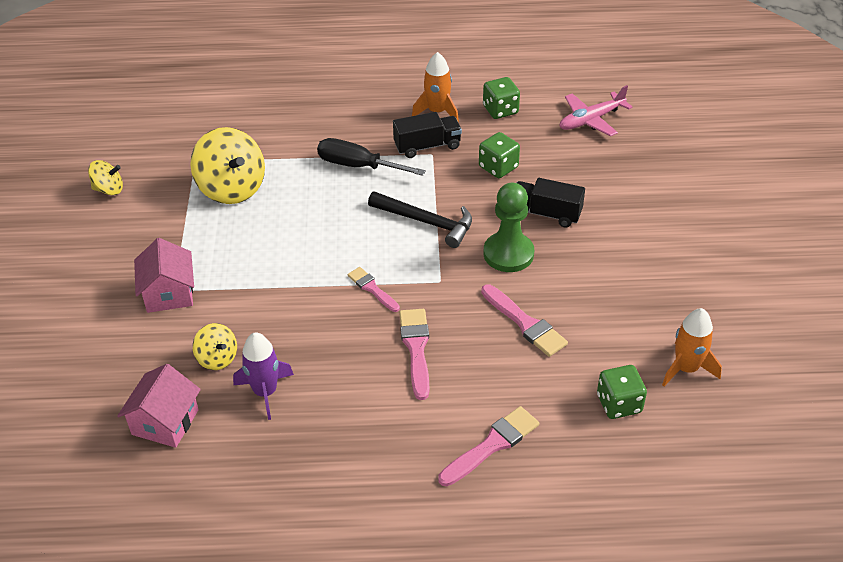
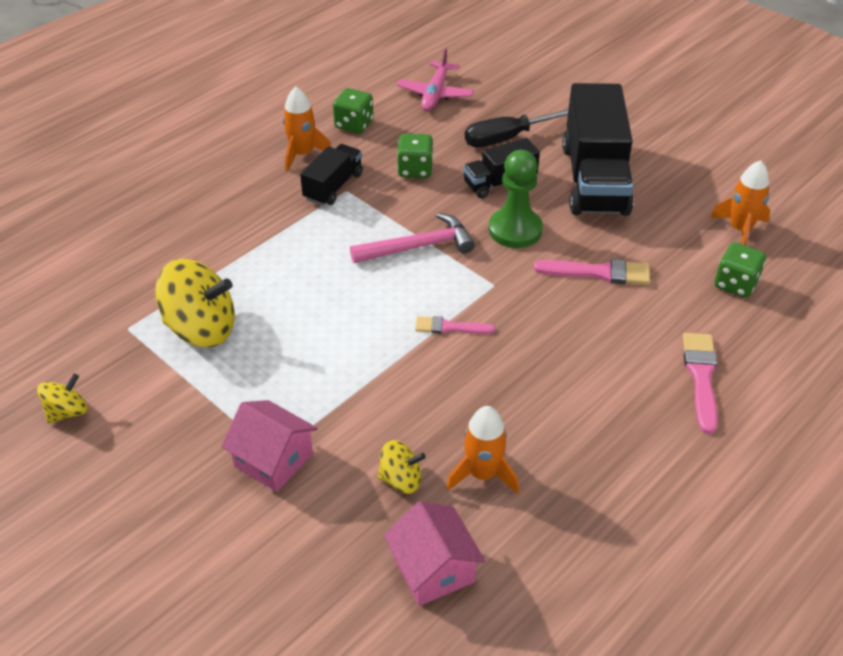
camera: 45 degrees left, 0 degrees up
(265, 392) = (482, 474): purple rocket -> orange rocket
(358, 166) = (295, 237): black screwdriver -> black screwdriver (505, 138)
(416, 349) = (549, 348): pink brush -> none
(426, 222) = (418, 246): black hammer -> pink hammer
(622, 256) = (594, 179): none -> black truck

